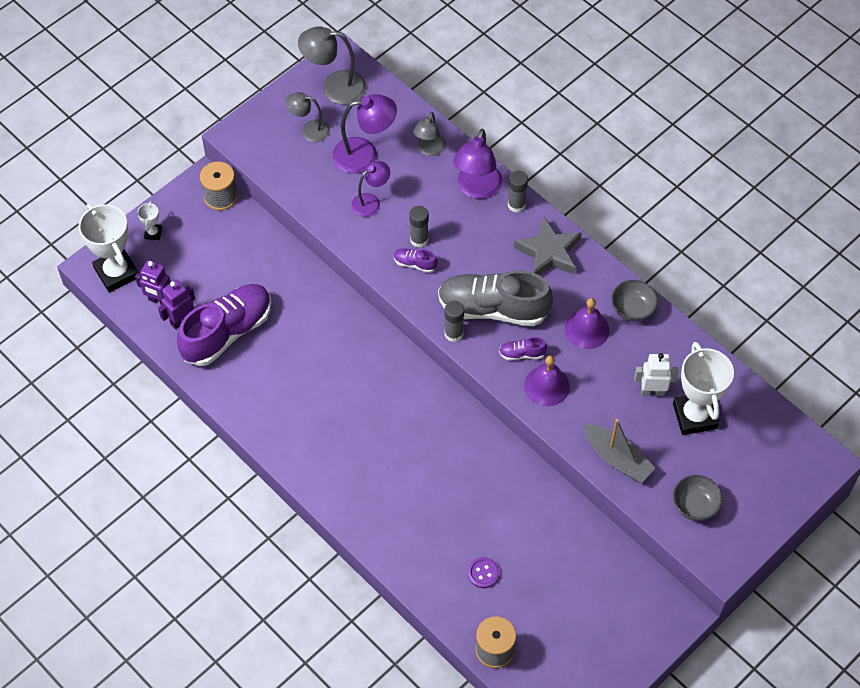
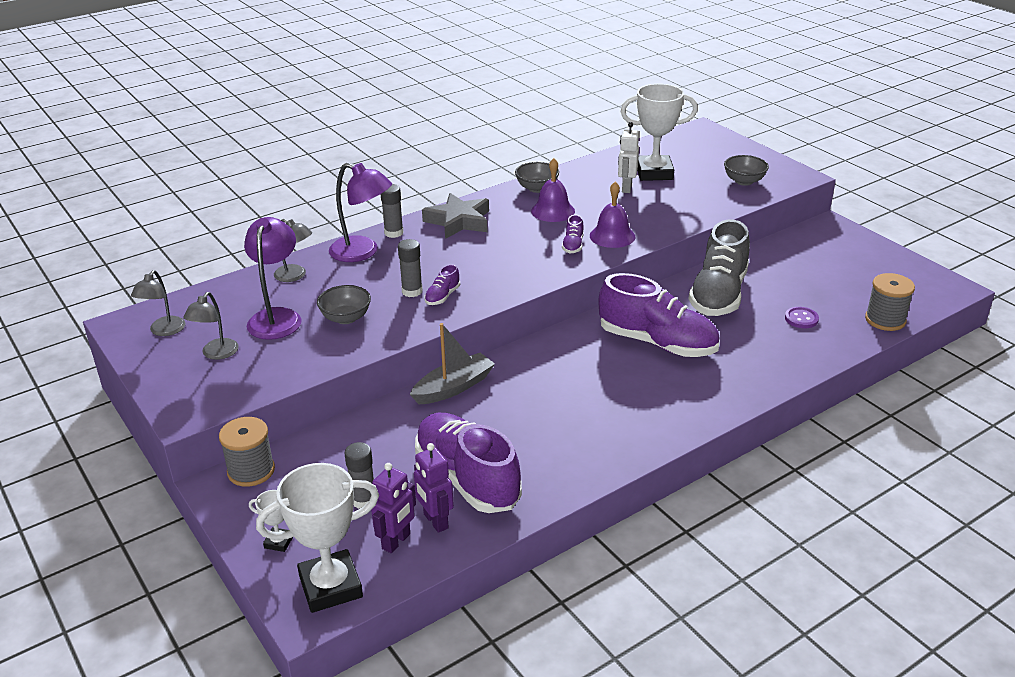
camera: 80 degrees left, 25 degrees down
(334, 87) = (164, 331): grey lamp -> grey lamp, size x0.63
(371, 202) = (346, 318): purple lamp -> grey bowl
(422, 450) = (657, 343): none -> purple shoe
(453, 334) = (539, 280): grey glue stick -> grey glue stick (364, 500)
(493, 309) = (515, 256): grey shoe -> grey shoe (718, 294)
(617, 458) = (695, 210): grey boat -> grey boat (453, 387)

